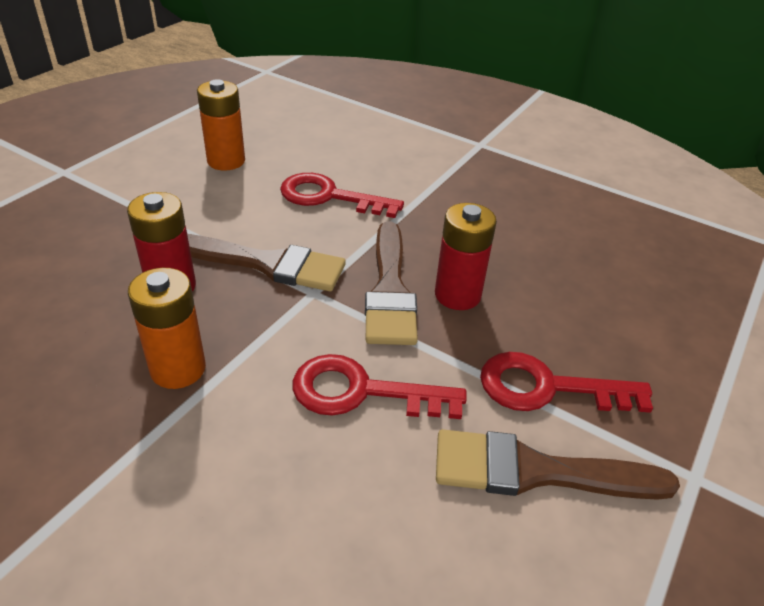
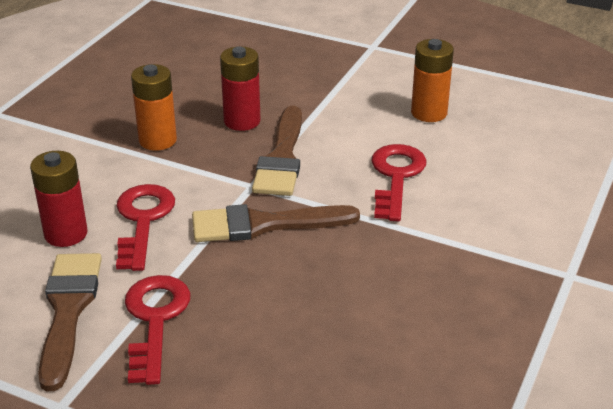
camera: 85 degrees right, 5 degrees down
(457, 295) = (267, 264): red battery -> red battery (66, 234)

